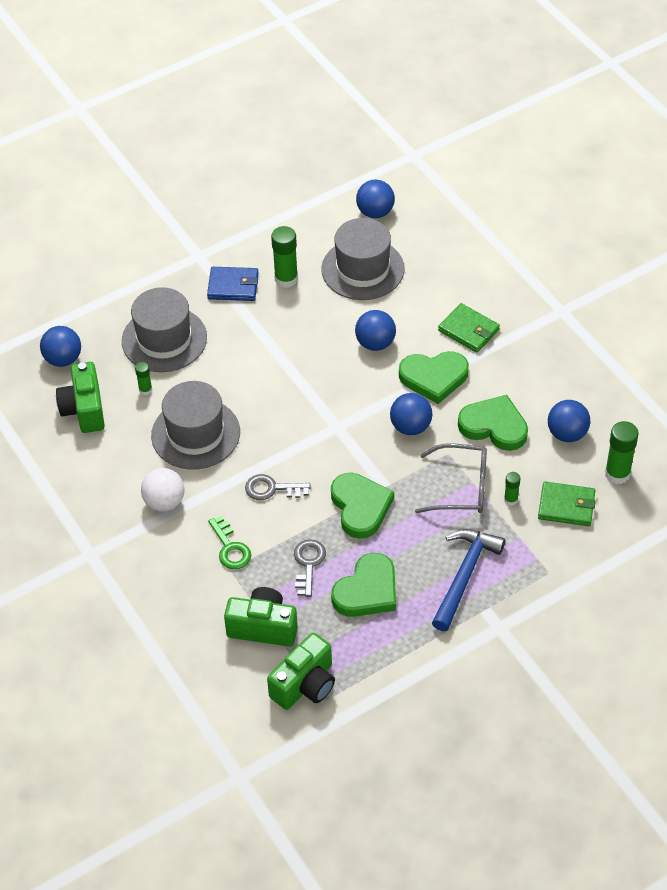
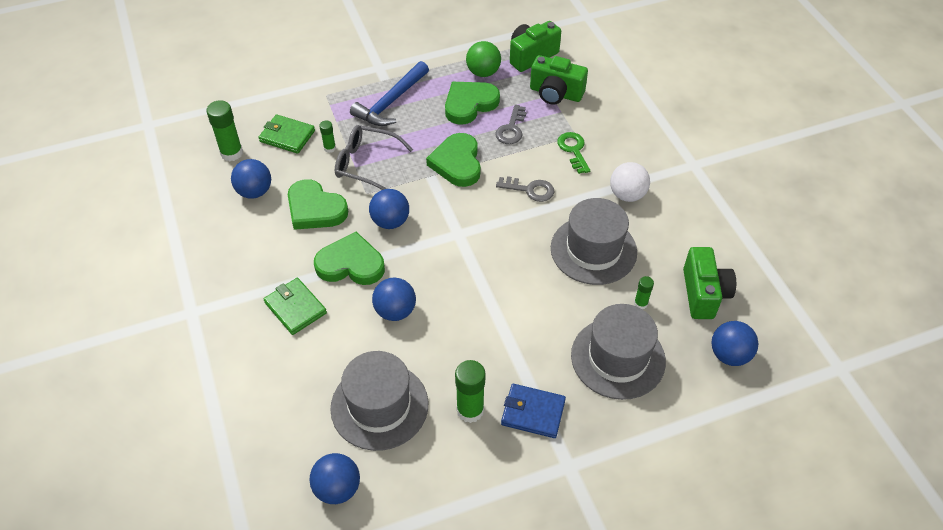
camera: 170 degrees left, 0 degrees up
(362, 644) = (483, 72): none -> green ball

